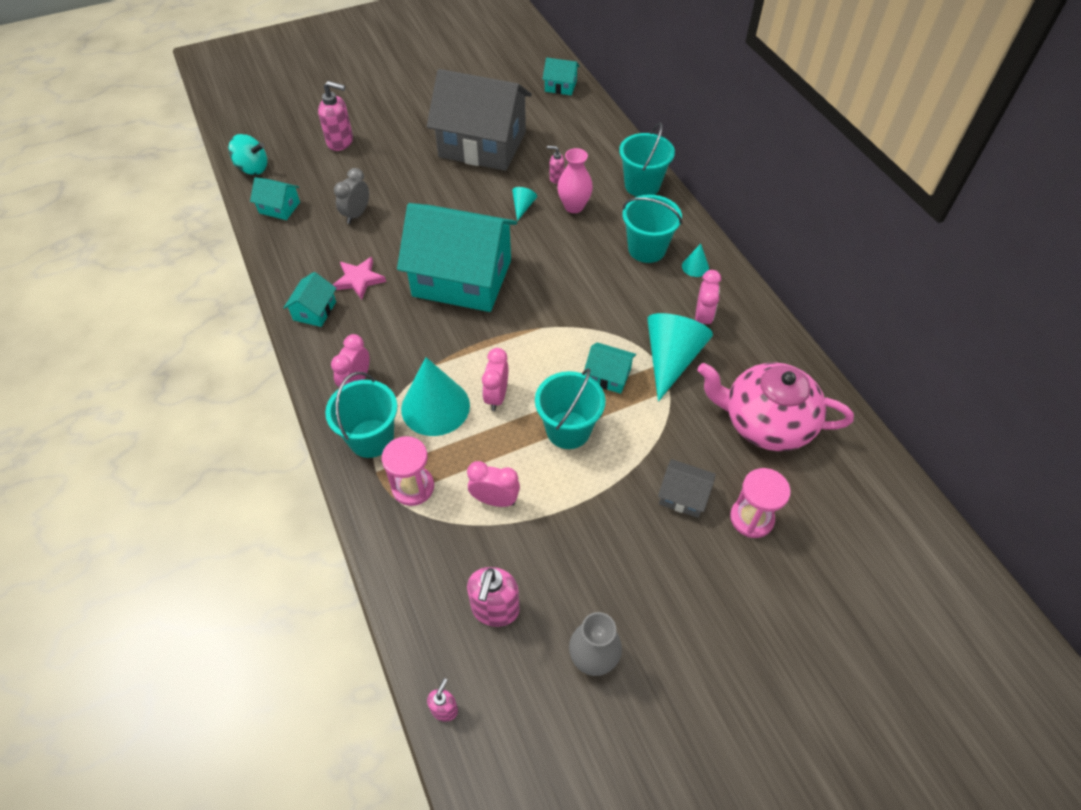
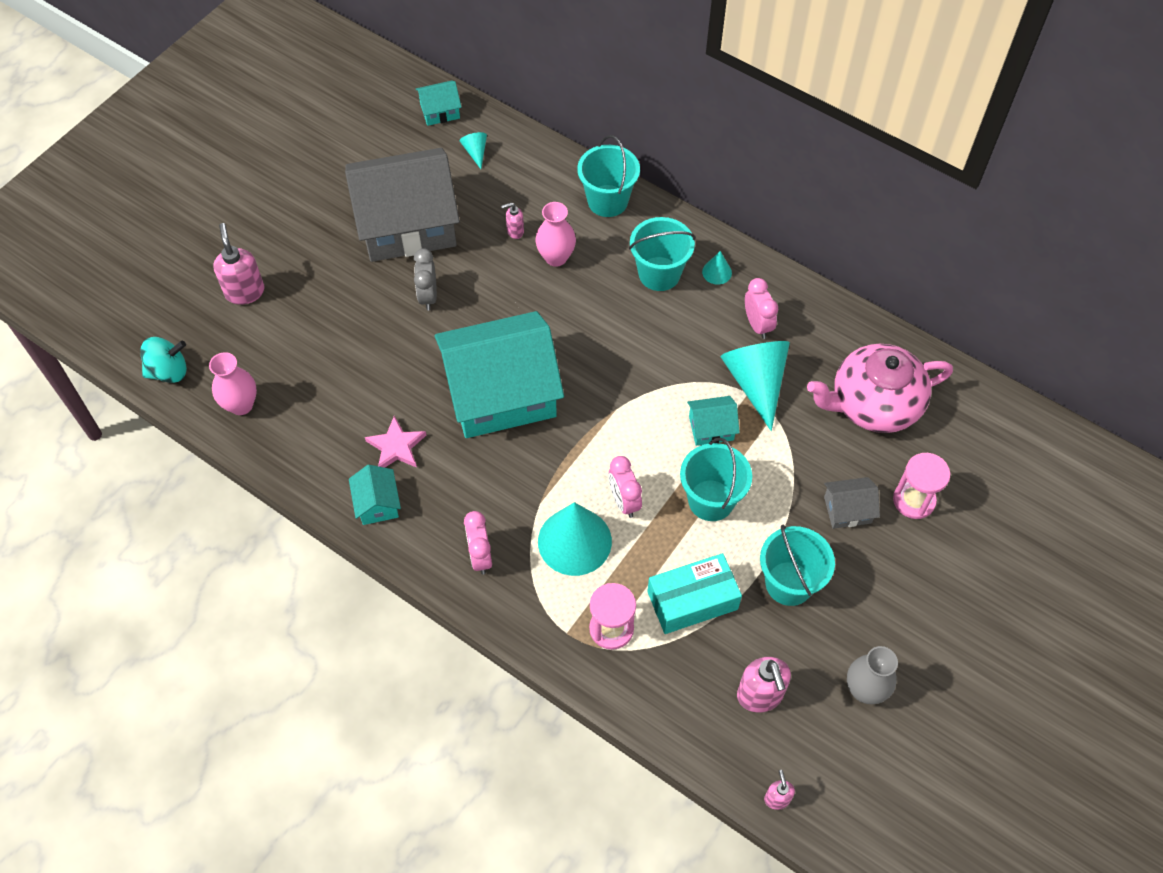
camera: 30 degrees left, 5 degrees up
(279, 207) = (241, 405): turquoise house -> pink vase
(340, 142) = (245, 291): pink soap dispenser -> pink soap dispenser turned 90 degrees counterclockwise
(356, 214) = (334, 373): grey clock -> grey clock (428, 296)
(371, 438) = (537, 604): turquoise bucket -> turquoise bucket (789, 583)
(495, 500) = (692, 600): pink clock -> turquoise box
(523, 207) = (504, 282): turquoise cone -> turquoise cone (475, 152)

